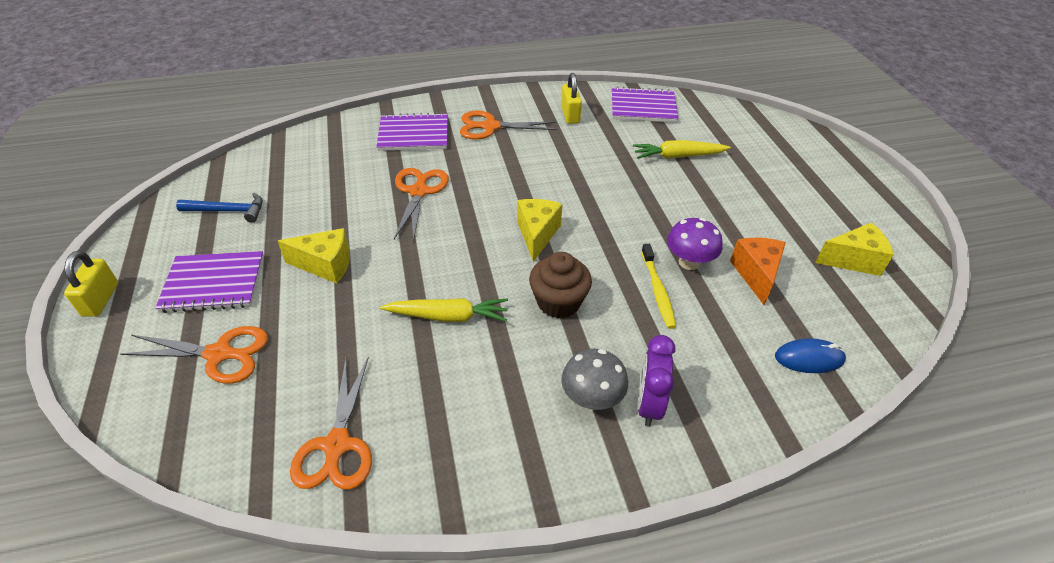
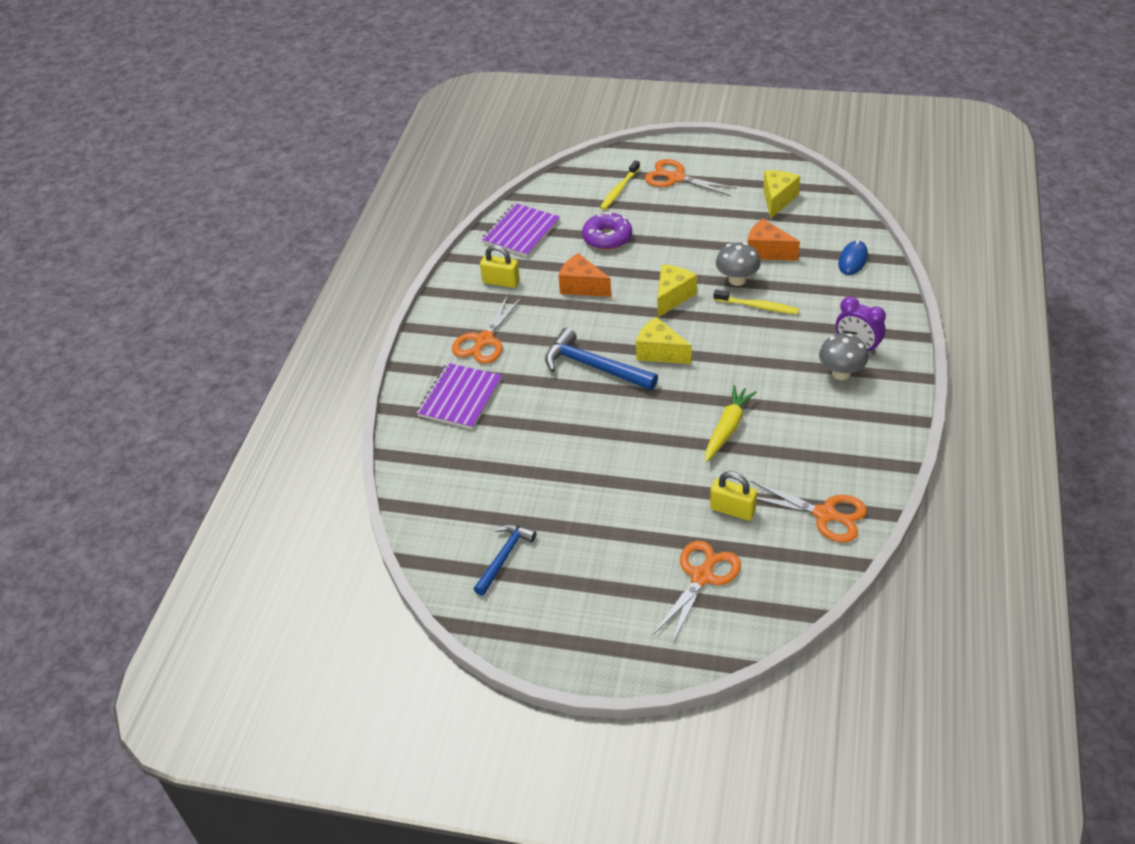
camera: 60 degrees left, 0 degrees up
(100, 299) = (589, 661): yellow padlock -> yellow padlock (732, 510)
(213, 283) = (610, 575): purple notebook -> none
(325, 265) = (626, 494): yellow cheese -> yellow cheese (672, 297)
(419, 191) = (557, 413): orange scissors -> orange scissors (675, 178)
(492, 197) = (594, 366): none -> blue hammer
(558, 302) = (743, 362): brown cupcake -> none
(597, 160) = (582, 286): none -> orange cheese
(678, 156) = (607, 238): yellow carrot -> purple donut
(689, 262) = (737, 280): purple mushroom -> grey mushroom
(754, 144) = (619, 190): none -> yellow toothbrush

